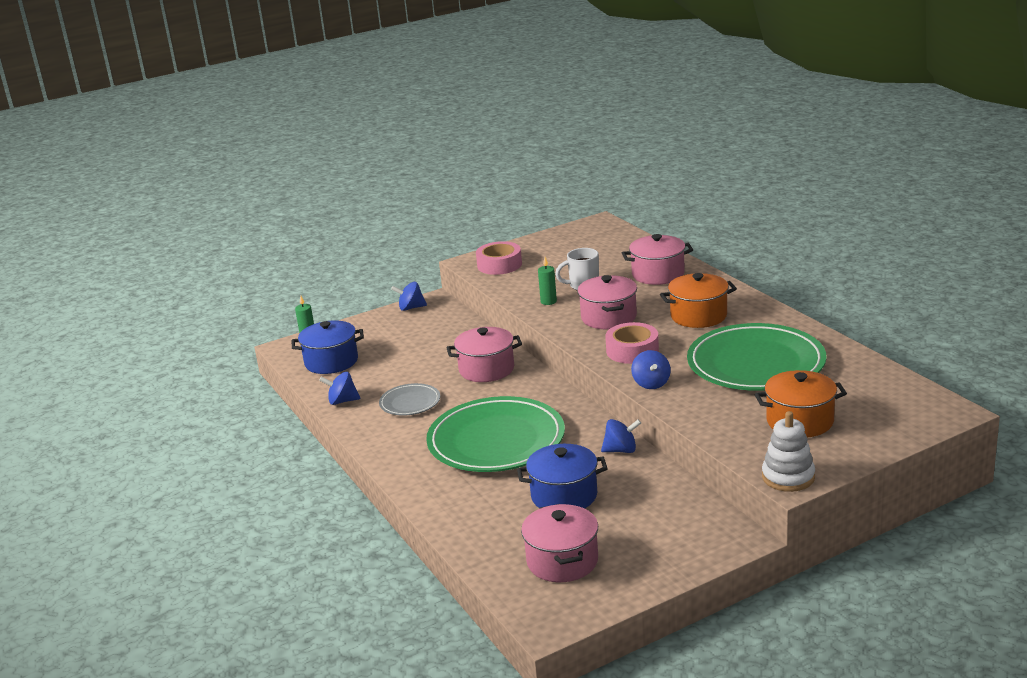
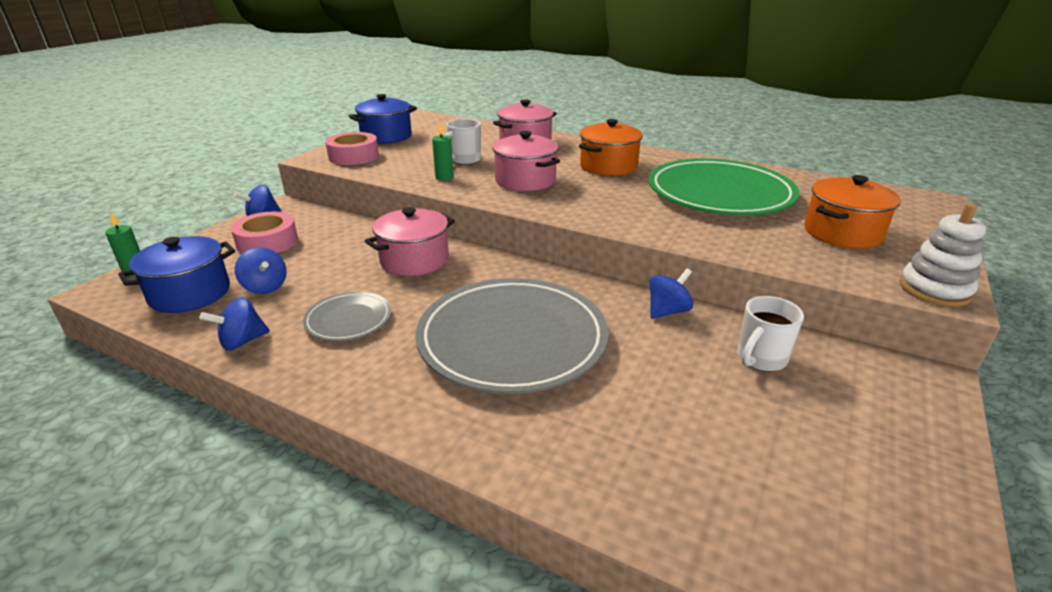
camera: 35 degrees left, 5 degrees up
(496, 441) = (512, 339): green plate -> grey plate
(562, 561) = (803, 494): pink pot -> none
(564, 496) = (678, 388): blue pot -> blue pot (386, 136)
(632, 350) = (589, 204): pink tape -> pink tape (267, 242)
(641, 495) = (760, 359): none -> white mug
(651, 383) = (653, 229): blue spinning top -> blue spinning top (265, 287)

